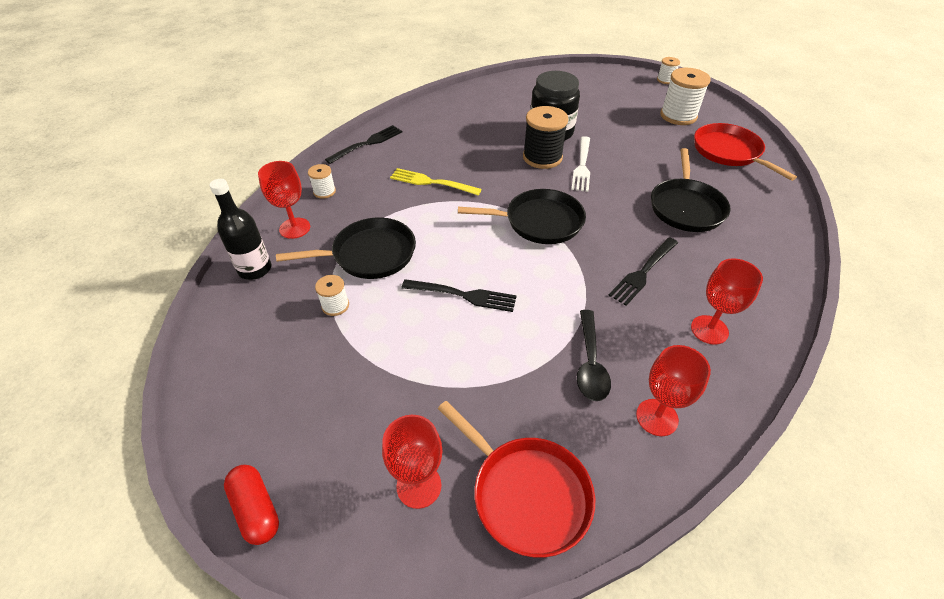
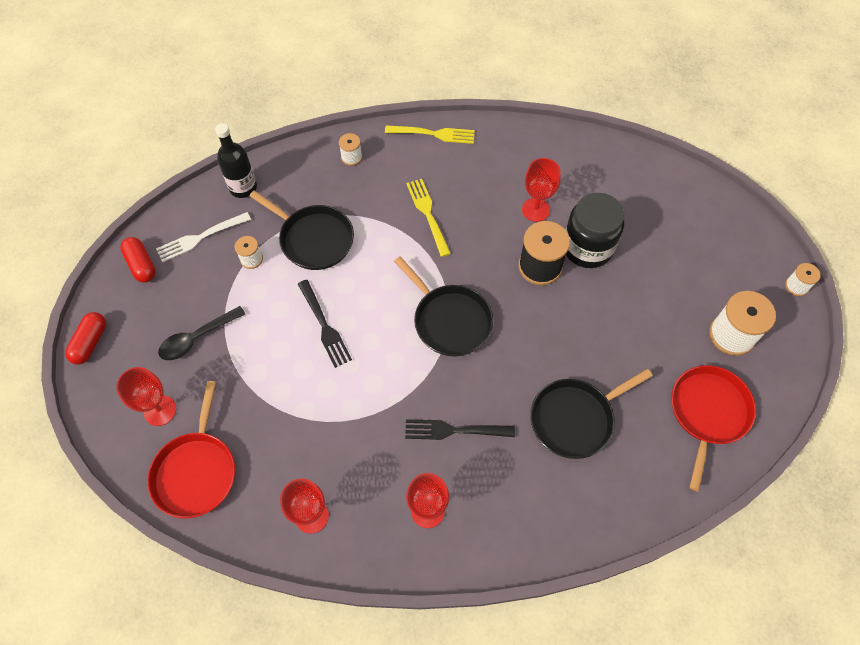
camera: 50 degrees right, 15 degrees up
(226, 397) = (141, 265): none -> red capsule
(295, 228) = (299, 174): red goblet -> red goblet (535, 210)
(367, 144) = (433, 134): black fork -> yellow fork
(582, 166) = (558, 304): white fork -> white fork (200, 237)
(590, 363) = (327, 446): black spoon -> black spoon (197, 338)

